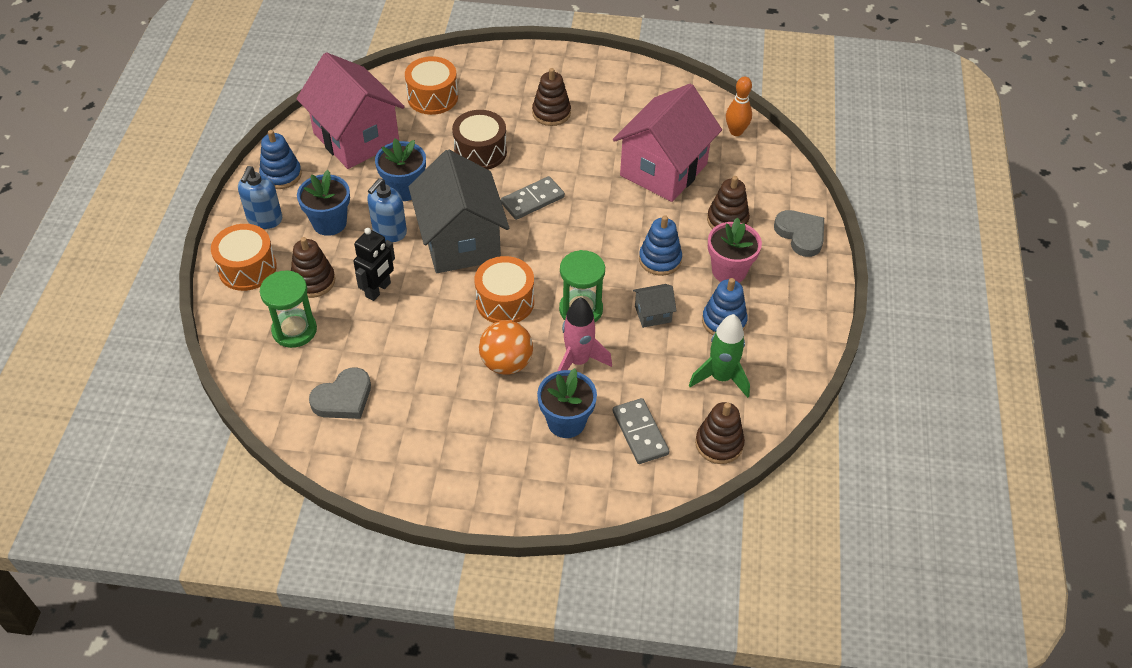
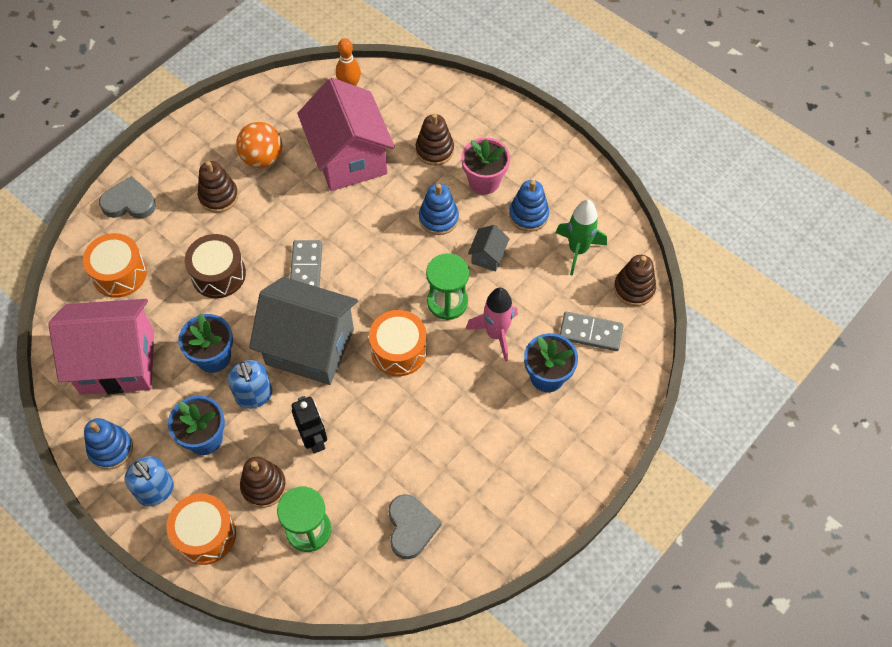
camera: 55 degrees left, 10 degrees up
(506, 363) = (462, 385): orange ball -> orange ball (262, 158)
(800, 234) = (485, 114): grey heart -> grey heart (129, 202)

